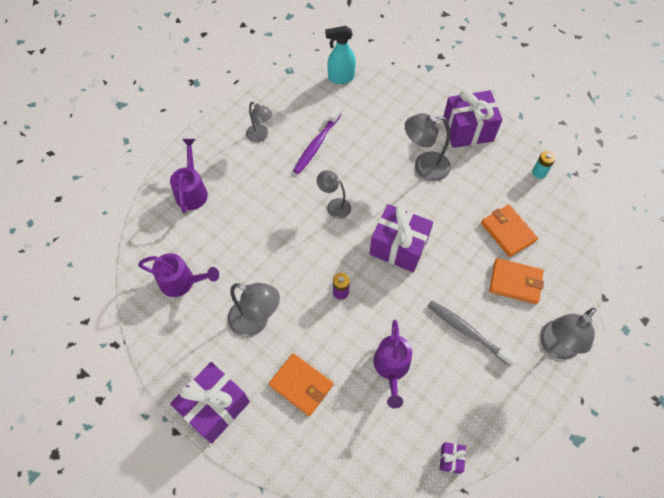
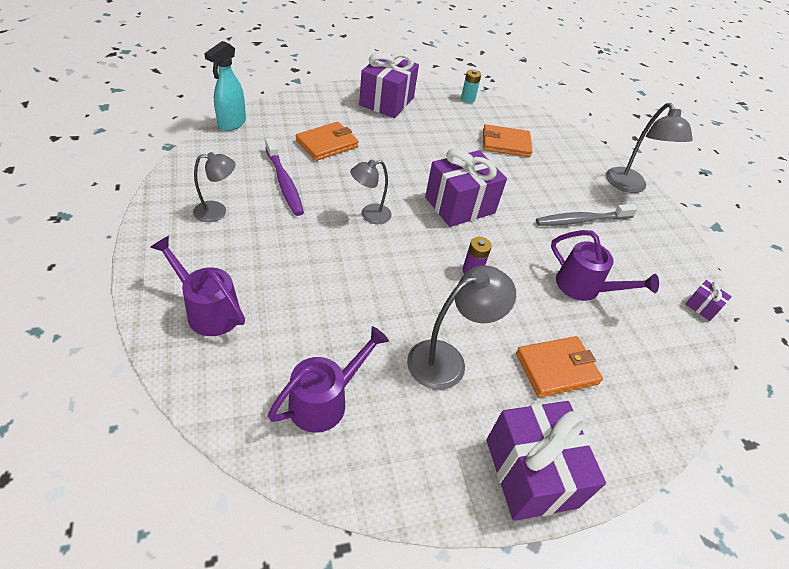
camera: 60 degrees left, 15 degrees down
(424, 167) = (394, 142): grey lamp -> none
(515, 282) = (556, 168): orange wallet -> orange wallet (327, 144)

